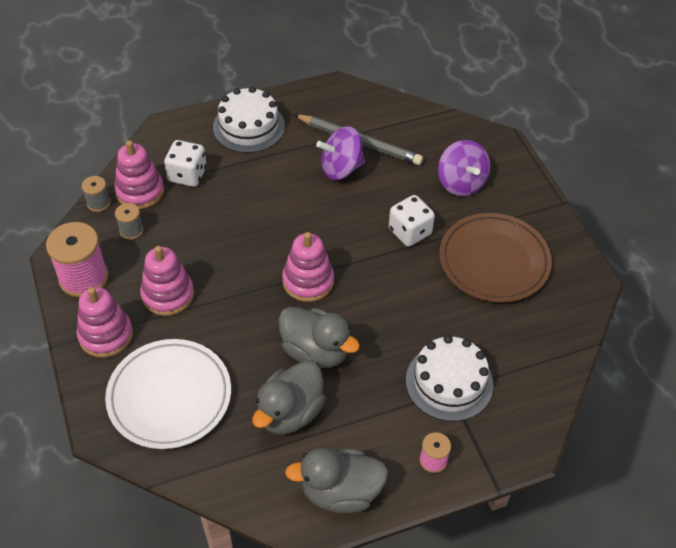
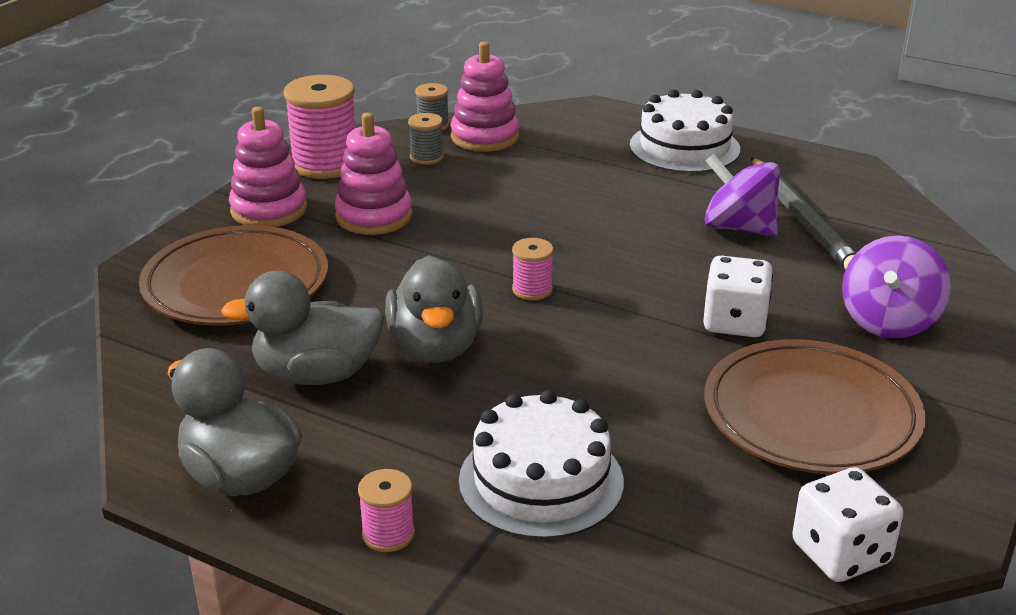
camera: 50 degrees right, 20 degrees down
(169, 396) = (236, 284): white plate -> brown plate
(187, 175) = (553, 149): white dice -> white dice (840, 553)
(308, 281) = (532, 290): pink stacking toy -> pink spool

